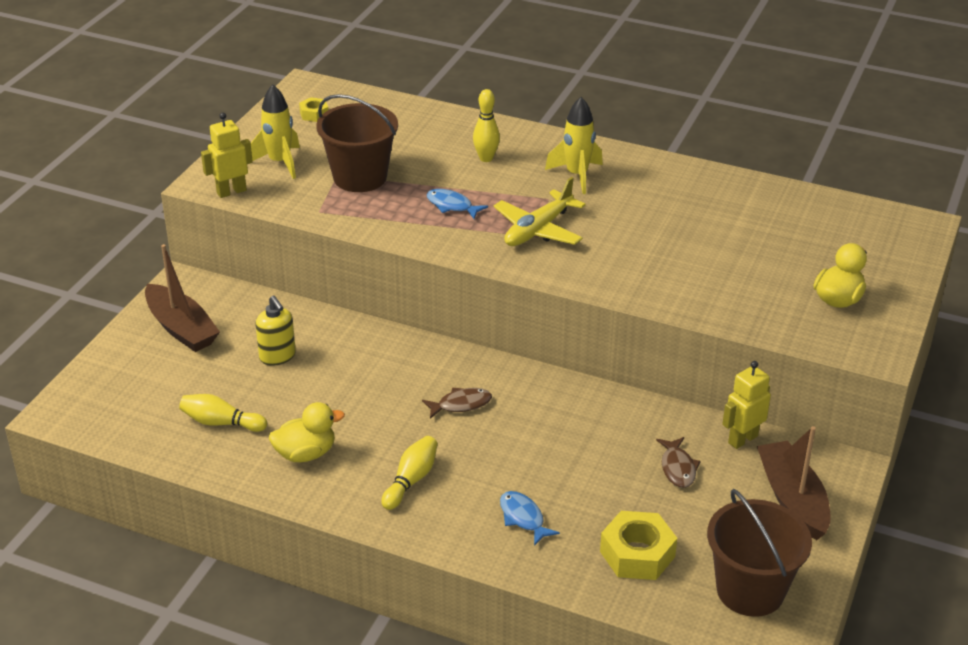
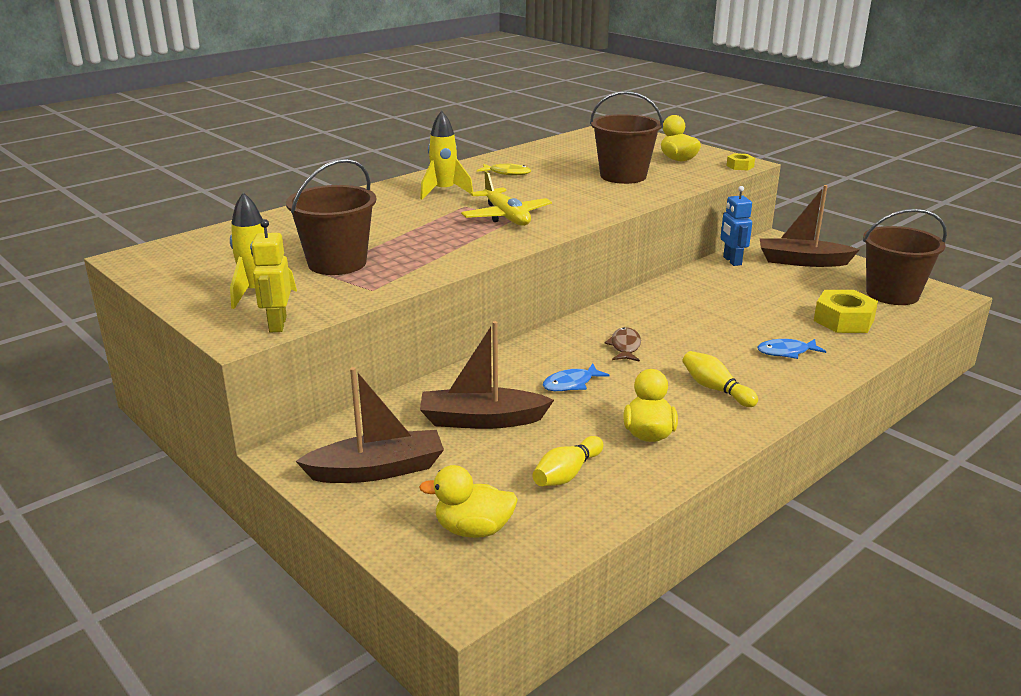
camera: 65 degrees left, 10 degrees down
(129, 396) = (473, 529): none -> yellow duck
(277, 356) = (481, 420): yellow soap dispenser -> brown boat
(314, 114) = (191, 263): yellow nut -> yellow nut (740, 166)
(452, 206) = (433, 237): blue fish -> blue fish (571, 384)
(486, 158) = (376, 214): yellow bowling pin -> none
(669, 195) = (507, 173): none -> yellow fish
(677, 468) = (752, 287): brown fish -> none
(733, 272) = (623, 176): none -> brown bucket
(742, 439) = (731, 261): yellow robot -> blue robot

